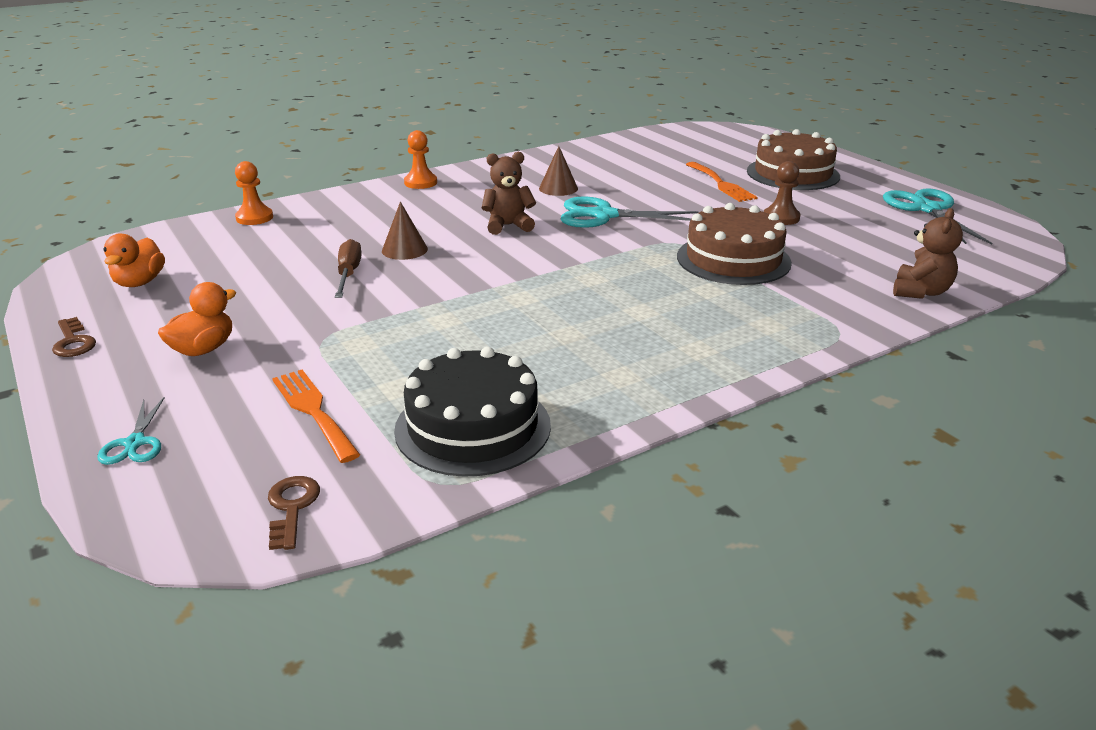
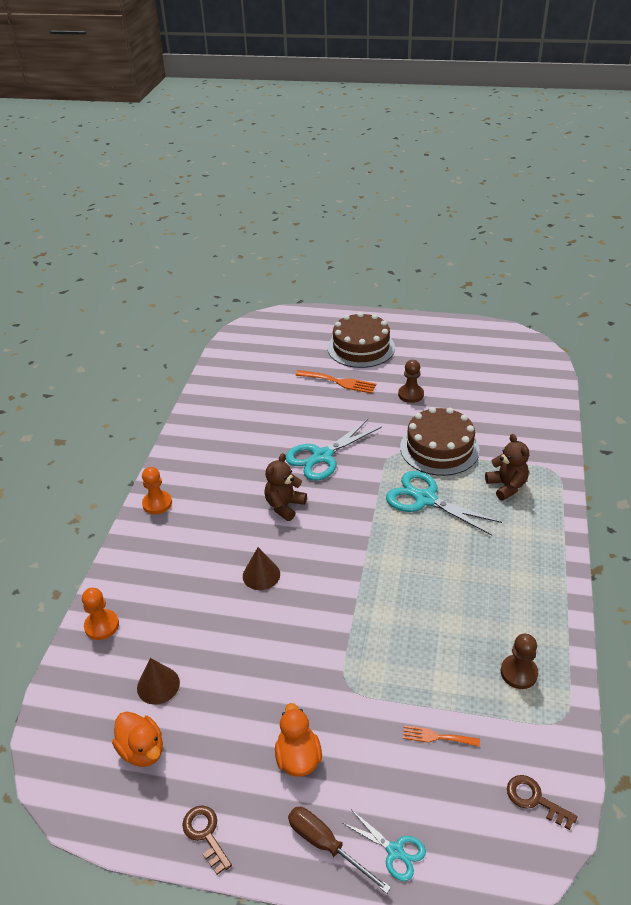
camera: 45 degrees left, 10 degrees up
(73, 342) = (205, 834): brown key -> brown key turned 135 degrees counterclockwise
(313, 411) = (436, 737): orange fork -> orange fork, size x0.60
(348, 274) = (266, 623): brown screwdriver -> brown screwdriver (326, 845)
(473, 427) = (519, 673): black cake -> brown pawn
(558, 188) = (256, 448): brown cone -> brown cone (158, 685)
(920, 292) = (543, 415): brown teddy bear -> brown teddy bear (506, 486)
(927, 209) = (462, 341): turquoise scissors -> turquoise scissors (425, 499)

